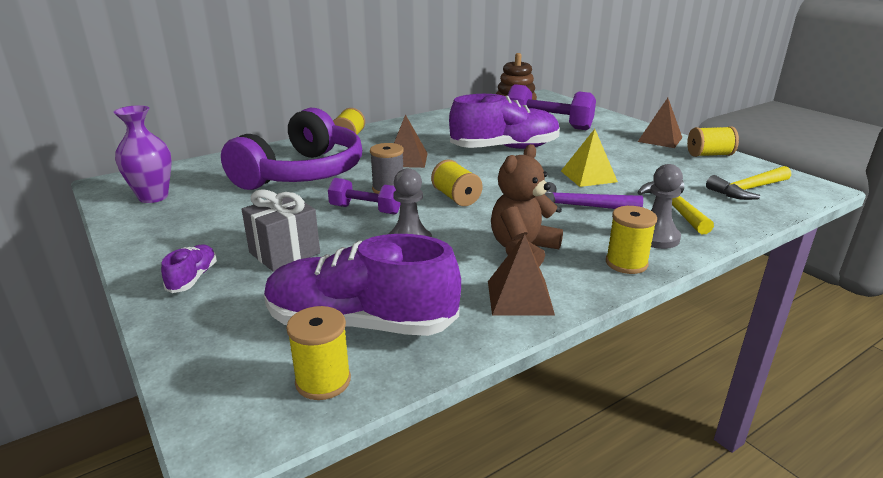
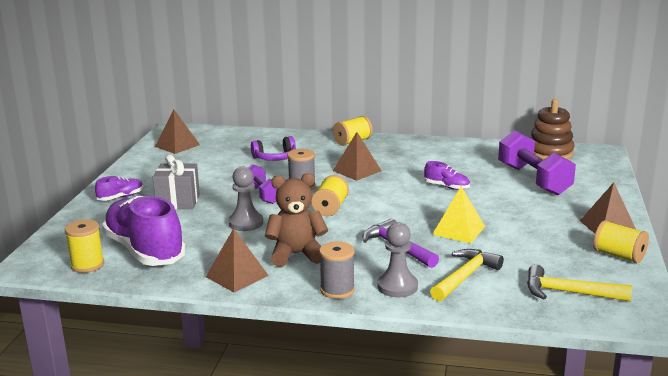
camera: 45 degrees right, 5 degrees down
(153, 197) = (177, 145): purple vase -> brown pyramid
(302, 173) = (275, 158): purple headphones -> purple headphones, size x0.44
(505, 148) = (447, 187): purple shoe -> purple shoe, size x0.44
(626, 263) = (337, 290): yellow spool -> grey spool

